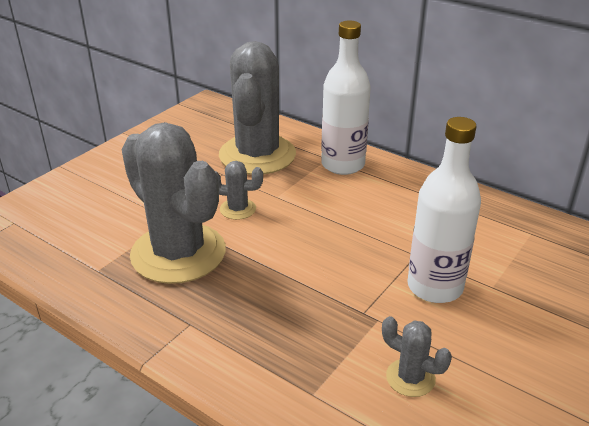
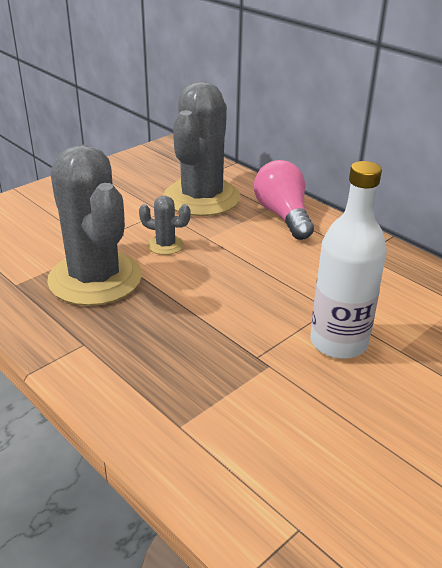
camera: 10 degrees right, 0 degrees up
(343, 165) = (283, 215): white bottle -> pink light bulb
(410, 378) = (283, 426): grey cactus -> none

